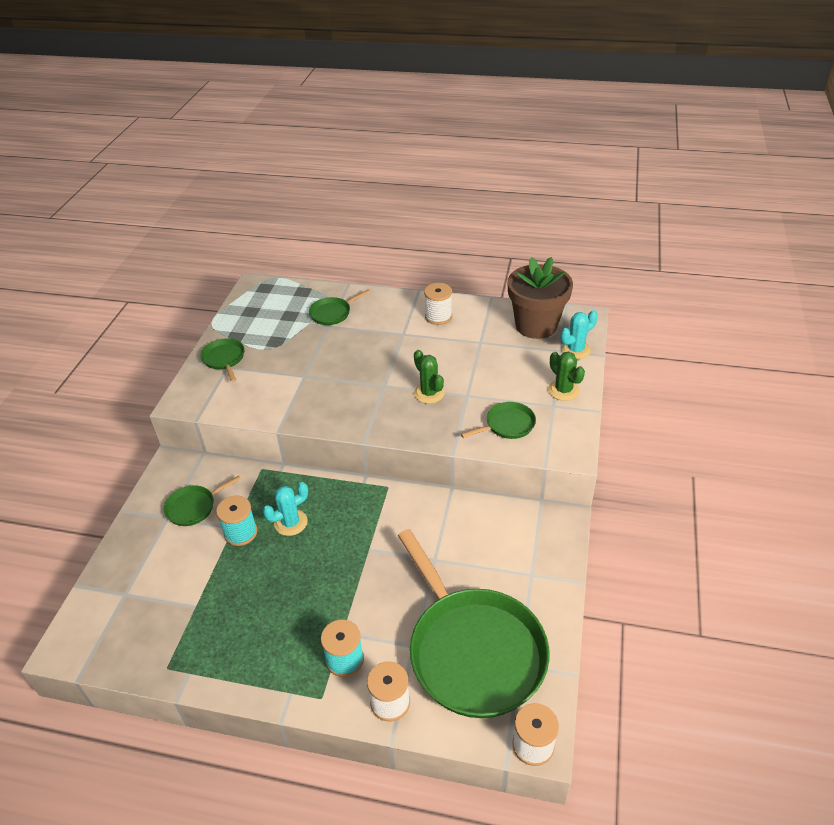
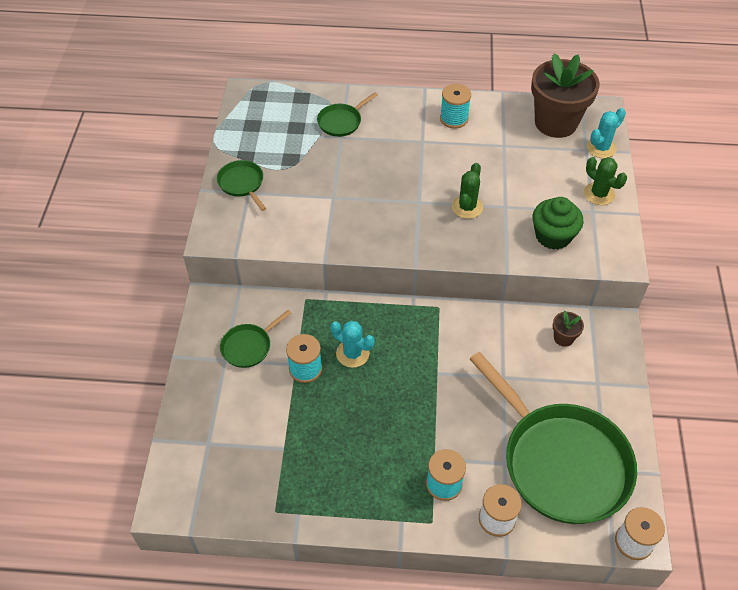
camera: 10 degrees left, 10 degrees up
(291, 522) = (352, 353): turquoise cactus -> turquoise cactus turned 75 degrees clockwise
(429, 393) = (467, 207): green cactus -> green cactus turned 60 degrees clockwise
(438, 316) = (454, 119): white spool -> turquoise spool
(506, 527) = (563, 338): none -> brown flower pot
(507, 425) = (553, 236): green pan -> green cupcake

